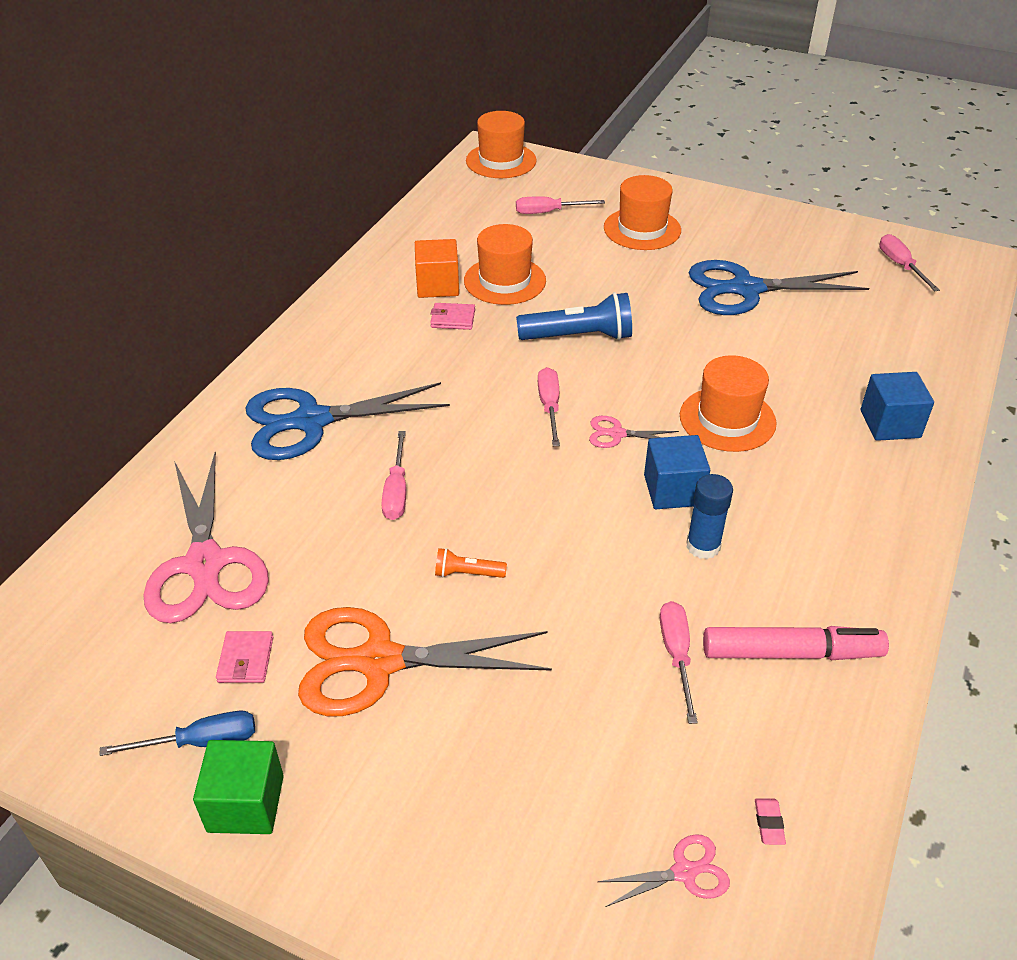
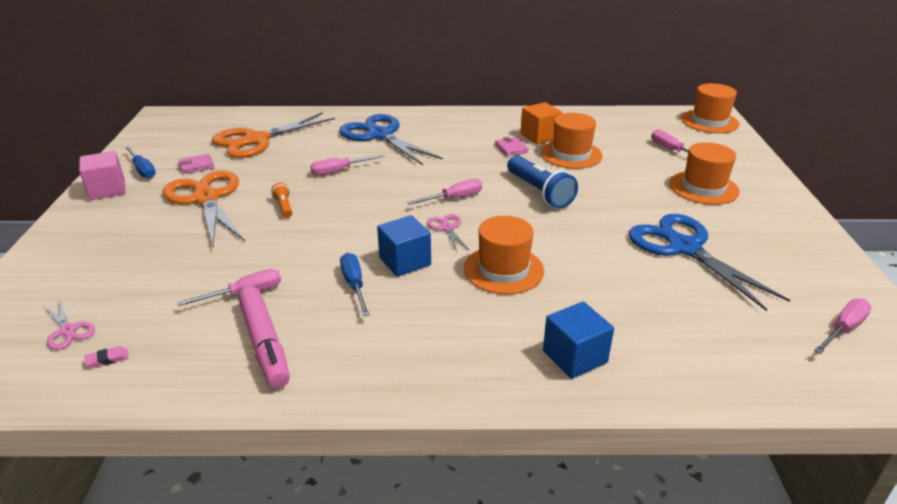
camera: 65 degrees right, 10 degrees down
(205, 564) = (256, 140): pink scissors -> orange scissors
(246, 803) = (107, 190): green cube -> pink cube
(703, 546) = (354, 285): blue glue stick -> blue screwdriver

